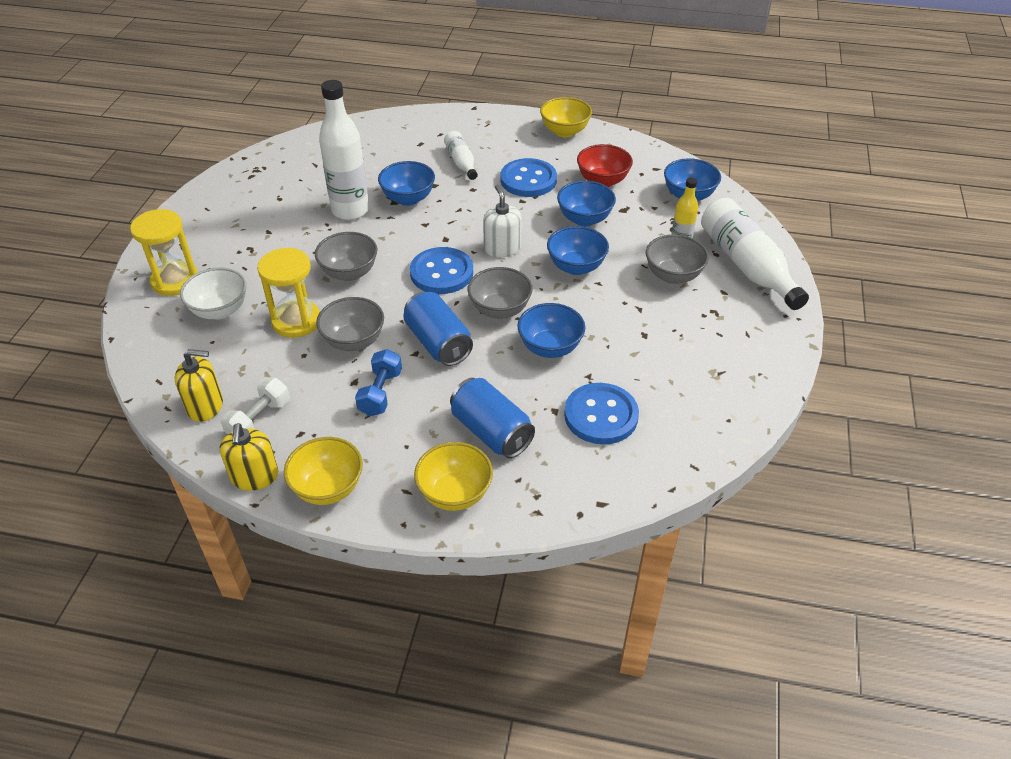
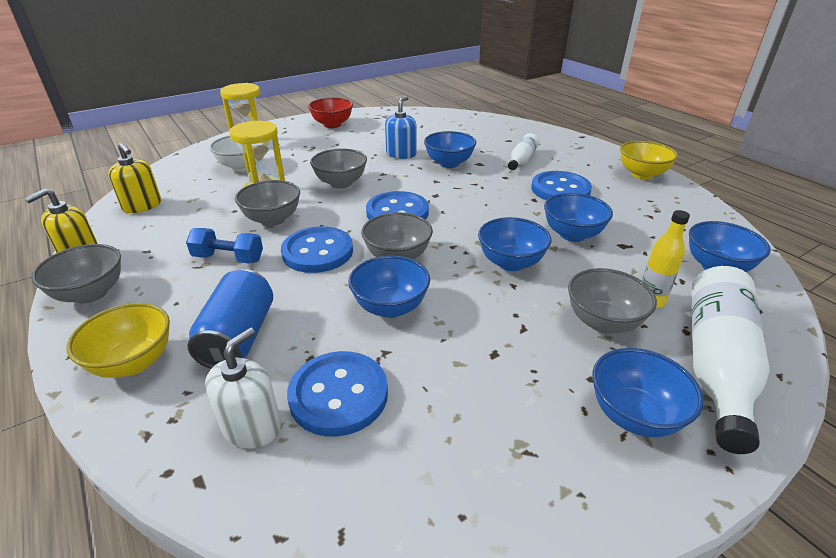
camera: 45 degrees right, 10 degrees down
(259, 419) = (146, 229): white dumbbell -> none
(328, 488) = (91, 294): yellow bowl -> grey bowl
(350, 210) = (401, 154): white bottle -> blue soap dispenser
(380, 393) = (228, 258): blue dumbbell -> blue dumbbell turned 45 degrees clockwise
(438, 343) = (317, 252): blue can -> blue button
(502, 248) = (468, 220): white soap dispenser -> white soap dispenser (252, 426)
(602, 181) = (631, 217): red bowl -> red bowl (332, 125)
(741, 320) = (634, 415): none -> blue bowl

